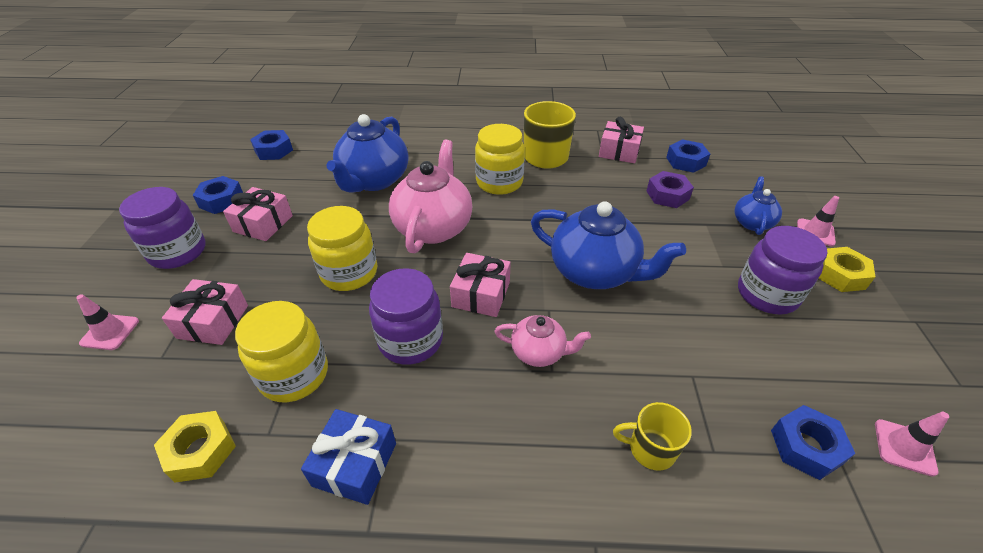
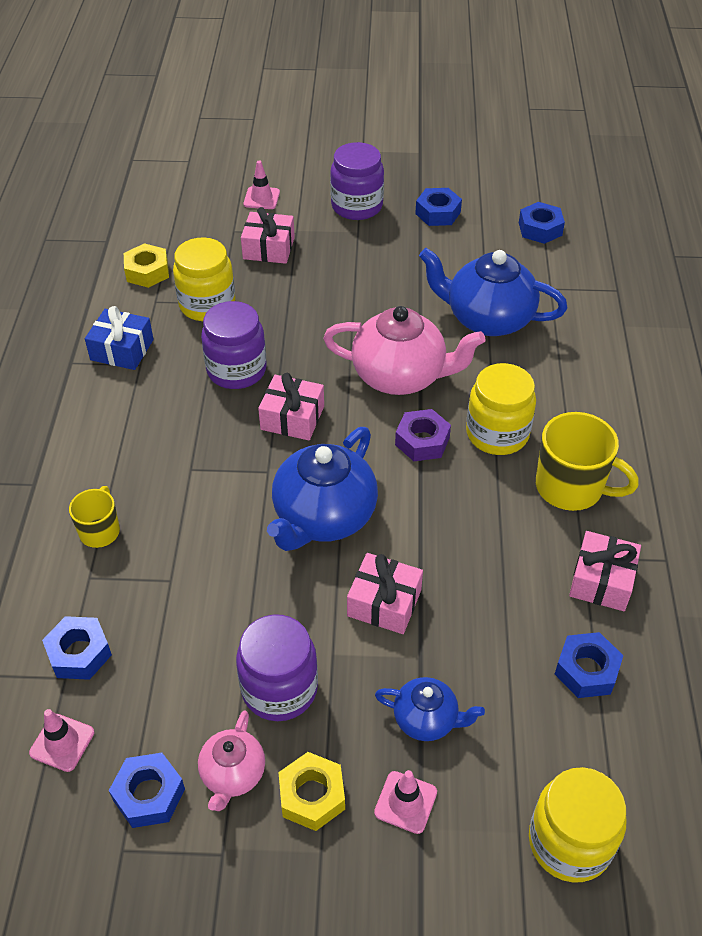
camera: 90 degrees right, 5 degrees up
(263, 223) = (401, 249): pink gift -> pink gift (384, 603)
(349, 273) = (326, 319): yellow jar -> yellow jar (569, 842)
(539, 352) = (213, 460): pink teapot -> pink teapot (233, 774)
(667, 195) = (487, 623): purple nut -> purple nut (422, 441)
(904, 371) = (149, 795): none -> blue nut

